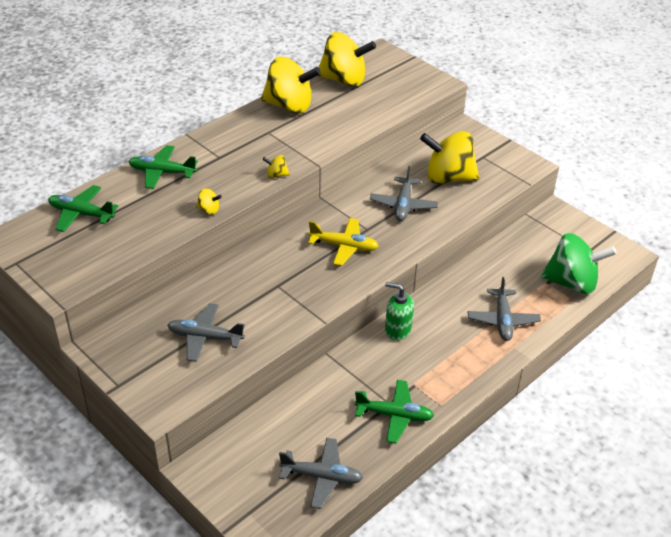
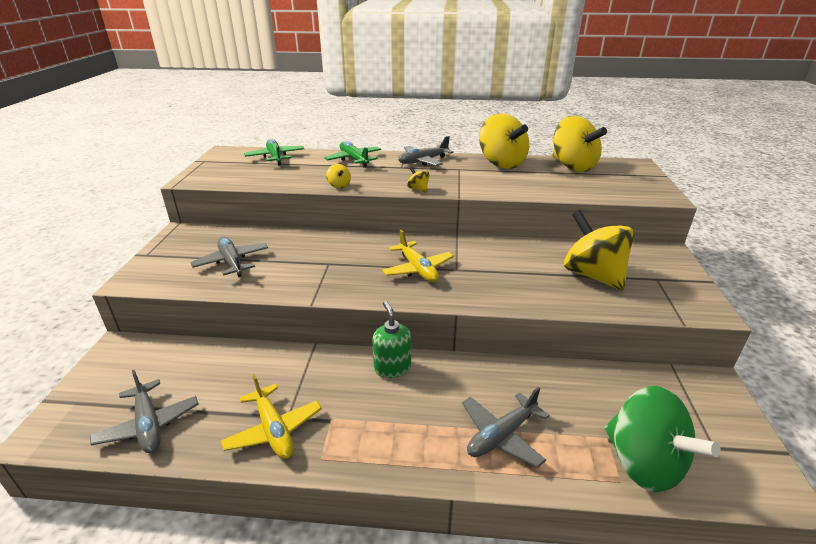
camera: 50 degrees right, 10 degrees down
(394, 415) = (273, 430): green plane -> yellow plane
(403, 205) = (515, 271): grey plane -> grey plane (423, 161)

